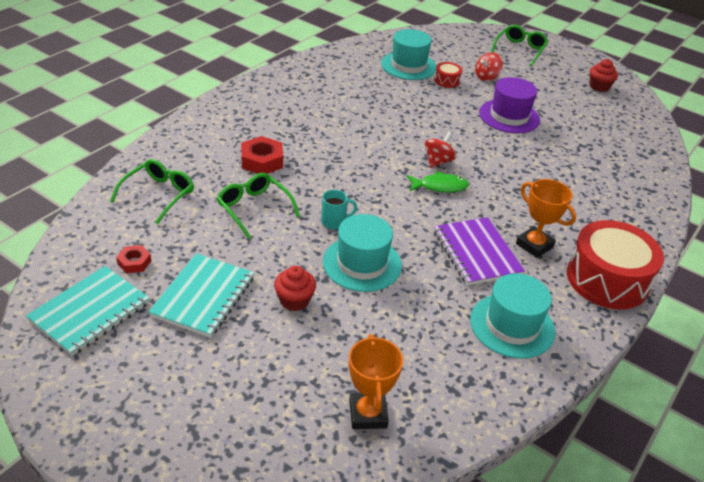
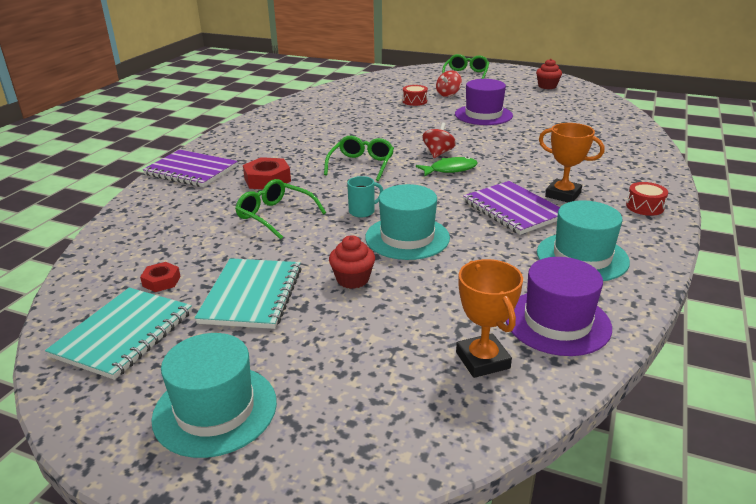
camera: 10 degrees left, 10 degrees down
(159, 194) = (169, 222): green glasses -> green glasses (361, 165)
(196, 133) = (191, 171): none -> purple notebook
(408, 66) = (375, 97): turquoise hat -> turquoise hat (215, 409)
(451, 392) = (557, 322): none -> purple hat
(607, 279) = (644, 207): red drum -> red drum, size x0.44

